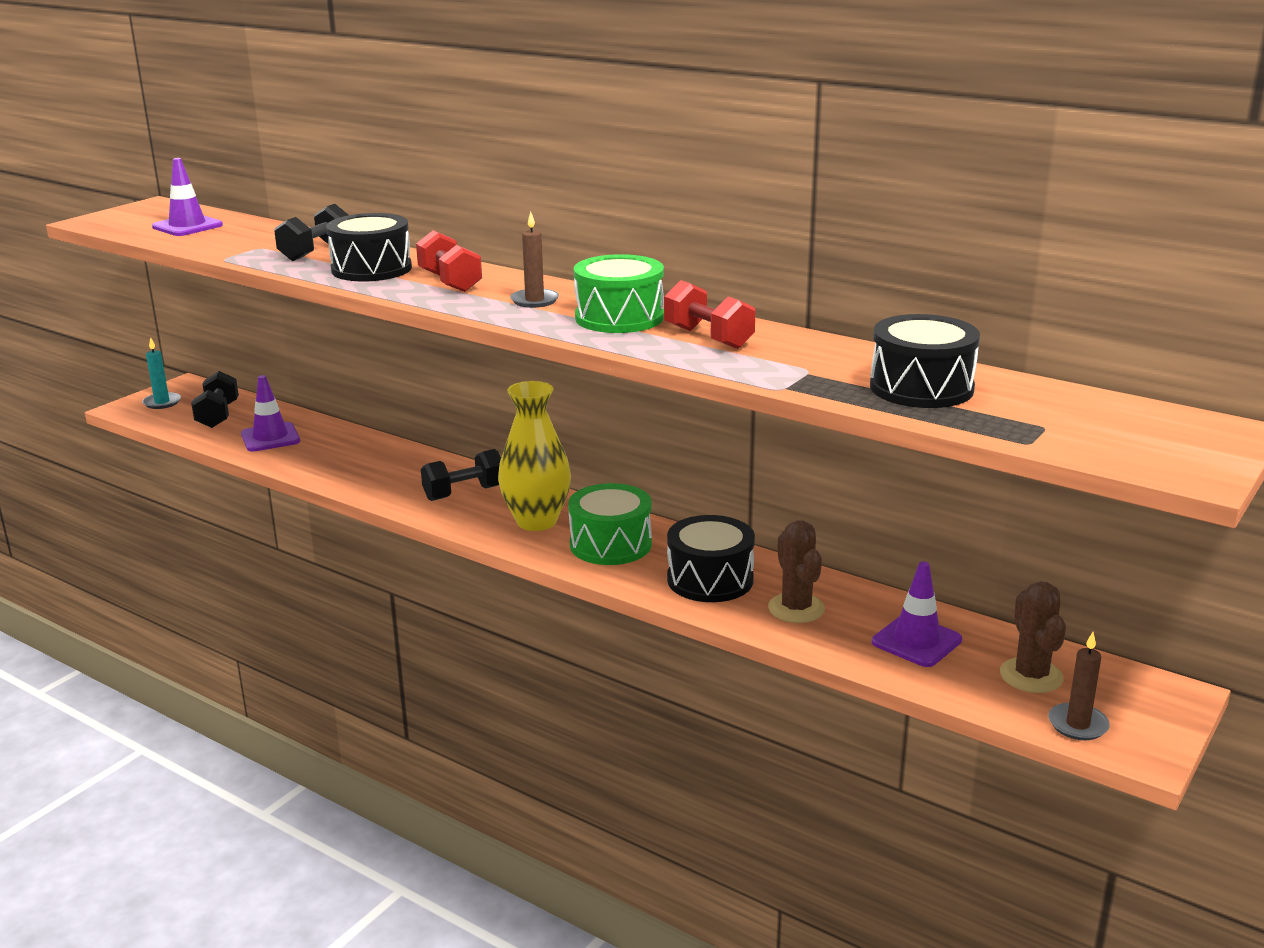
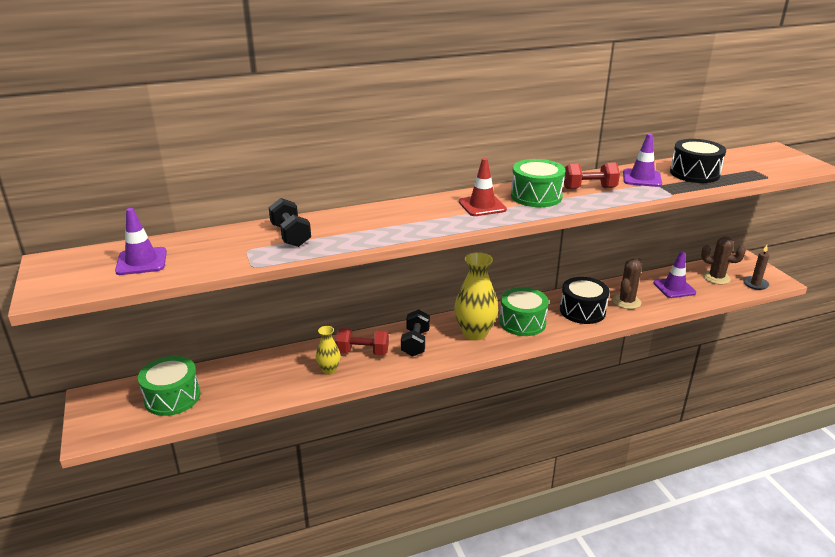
camera: 55 degrees left, 5 degrees up
(162, 402) = (107, 416): turquoise candle -> none
(218, 415) = (172, 397): black dumbbell -> green drum
(270, 438) = (244, 386): purple traffic cone -> purple traffic cone (642, 178)
(347, 466) = (329, 370): none -> yellow vase
(371, 269) = (357, 229): black drum -> none
(450, 282) = (417, 216): red dumbbell -> red dumbbell (362, 352)
(534, 300) = (482, 206): brown candle -> red traffic cone
(796, 608) = (626, 302): brown cactus -> brown cactus turned 75 degrees counterclockwise

